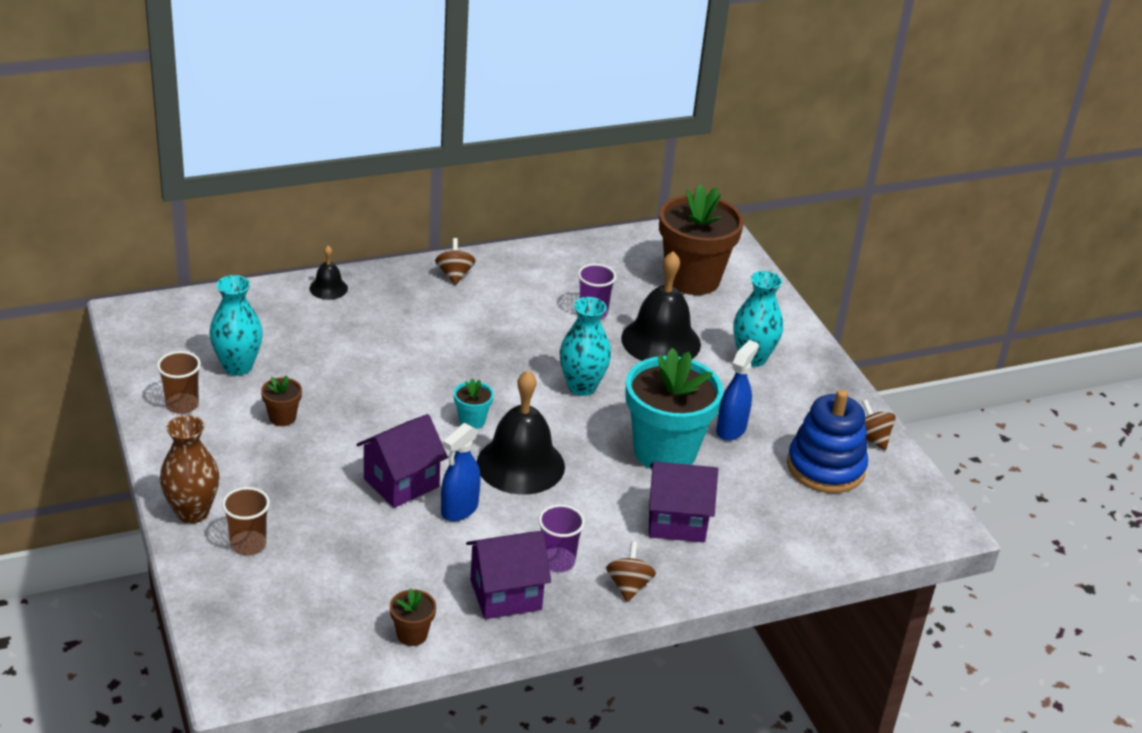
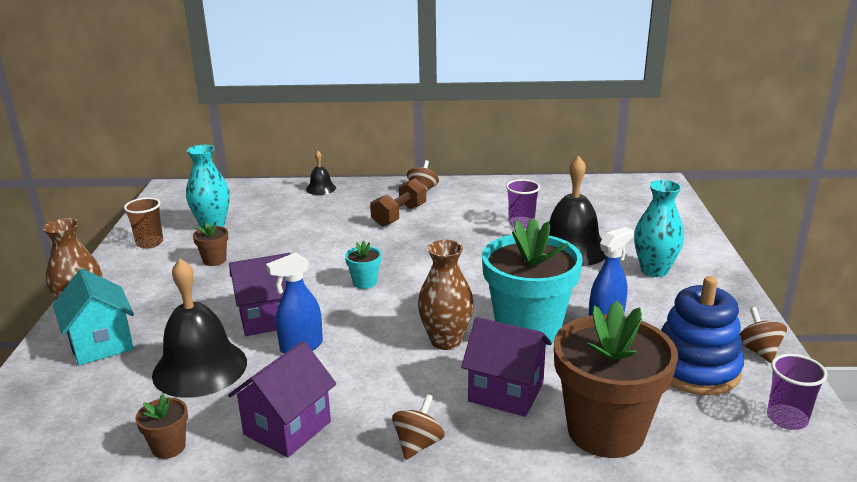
camera: 25 degrees right, 10 degrees down
(248, 544) = (101, 344): brown cup -> turquoise house
(451, 319) = (399, 215): none -> brown dumbbell
(506, 594) = (287, 428): purple house -> purple house turned 60 degrees counterclockwise
(520, 464) = (383, 320): black bell -> black bell (200, 368)
(557, 561) = (360, 407): purple cup -> purple cup (787, 419)
(581, 387) = (479, 271): turquoise vase -> none
(594, 477) = (446, 341): none -> brown vase
(692, 279) = (623, 211): brown flower pot -> brown flower pot (605, 431)

